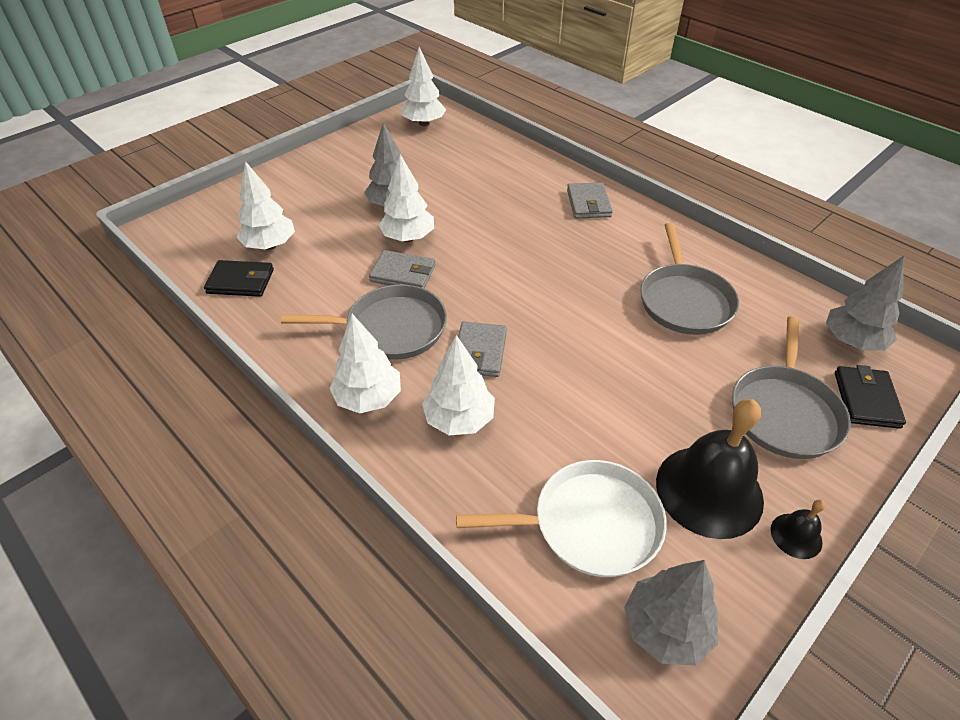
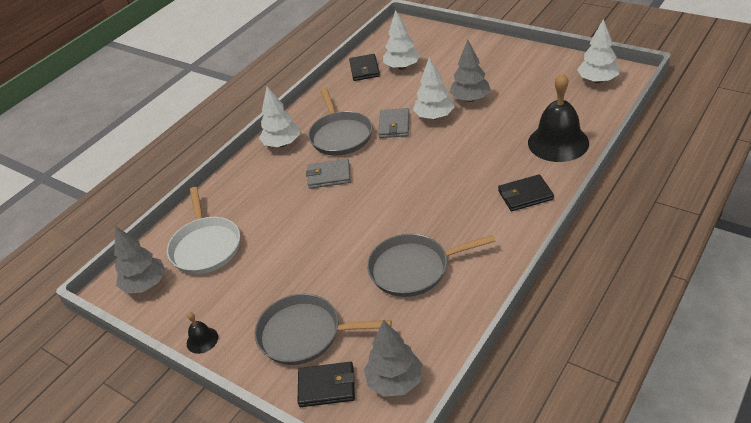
camera: 85 degrees right, 5 degrees down
(459, 419) = (272, 181): white tree -> none
(588, 203) = (525, 195): grey wallet -> black wallet
(709, 490) = (232, 296): black bell -> black bell (558, 142)

